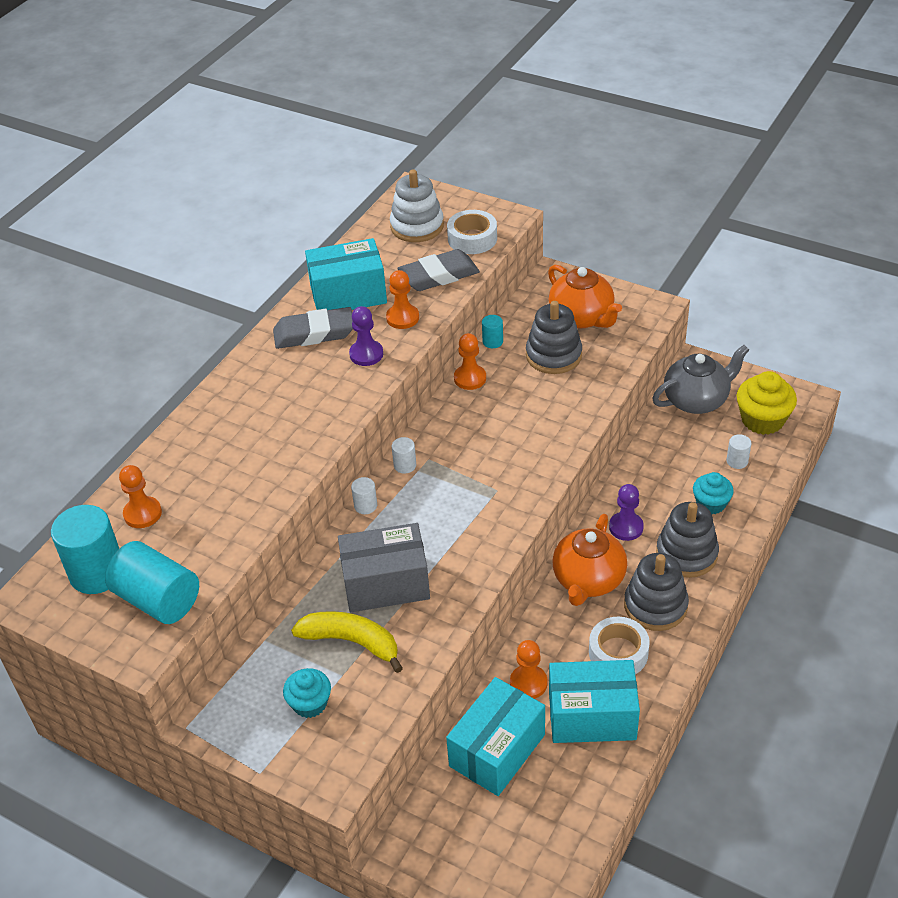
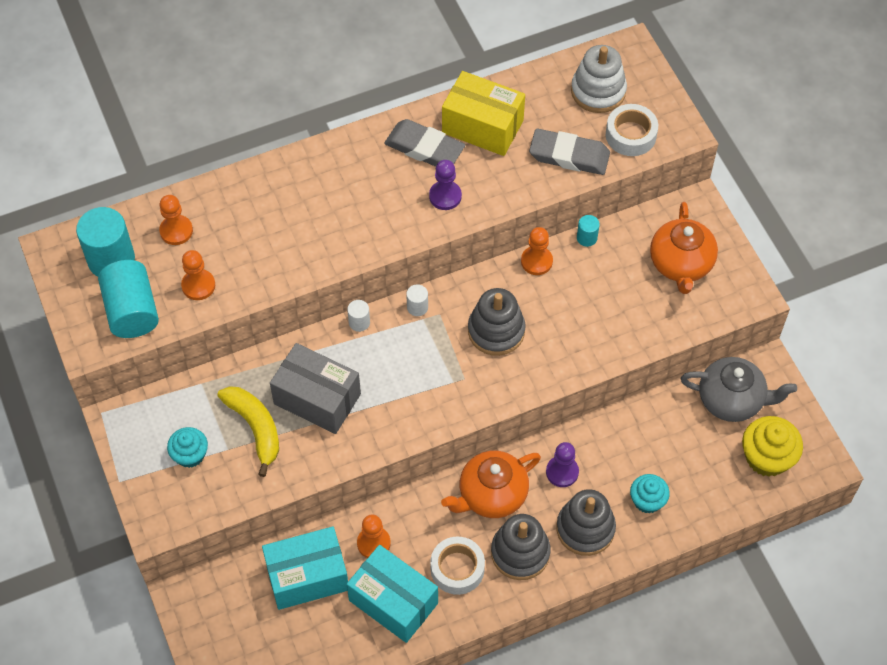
camera: 35 degrees right, 15 degrees up
(348, 294) = (482, 126): turquoise box -> yellow box
(402, 318) = (503, 179): orange pawn -> orange pawn (198, 285)
(553, 355) = (622, 285): grey stacking toy -> grey stacking toy (496, 331)
(737, 461) = (707, 479): white cylinder -> none

